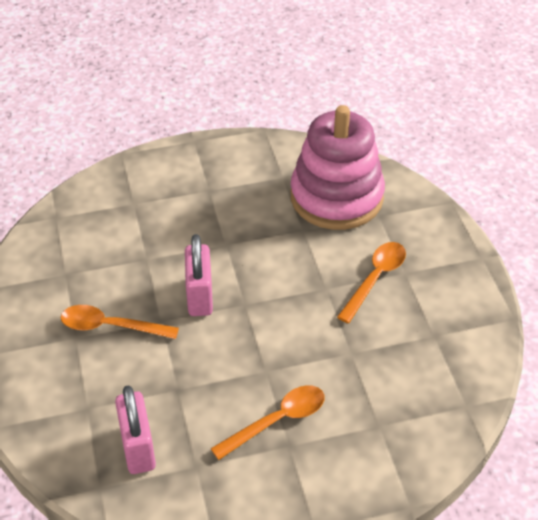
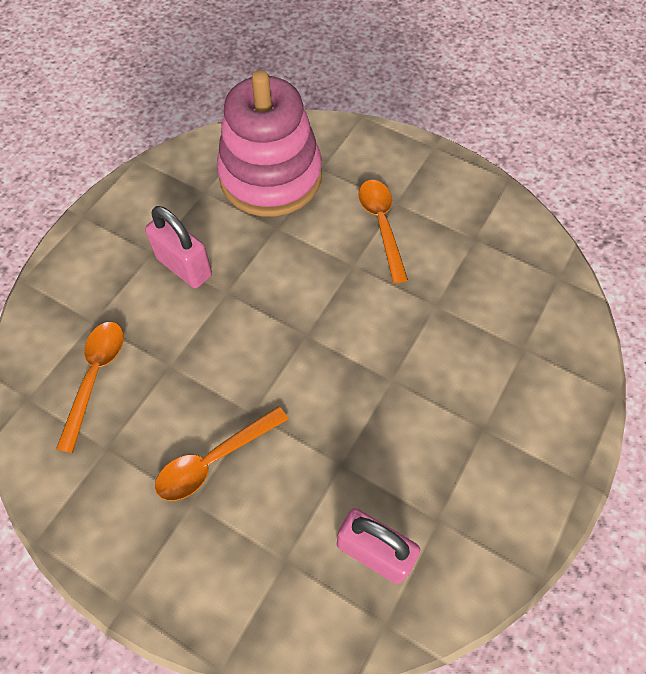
camera: 45 degrees left, 15 degrees up
(200, 296) = (261, 360): pink padlock -> pink padlock (184, 267)
(277, 420) = (451, 415): orange spoon -> orange spoon (95, 376)

